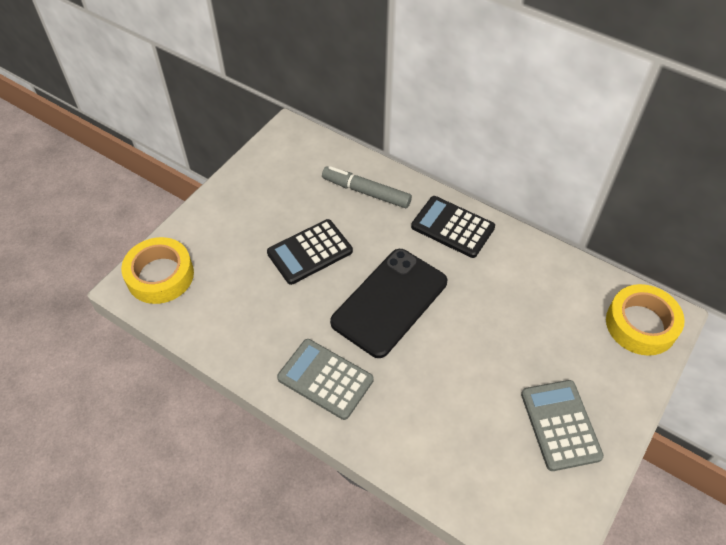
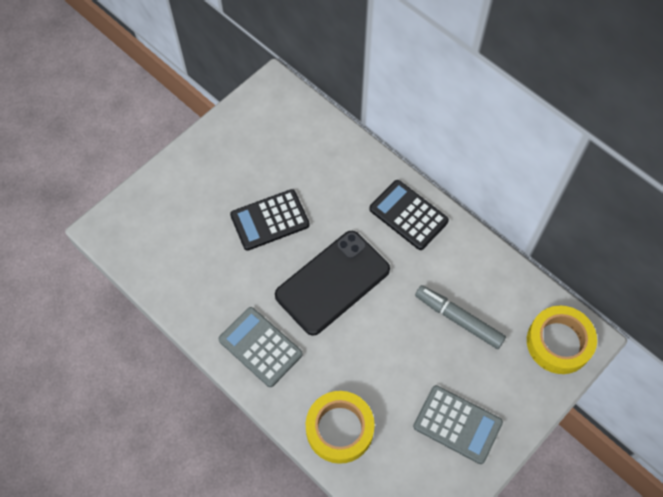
camera: 10 degrees right, 10 degrees up
(160, 275) = (131, 222): yellow tape -> yellow tape (339, 429)
(366, 192) = (335, 165): grey marker -> grey marker (458, 319)
(560, 425) = (457, 424): grey calculator -> grey calculator turned 120 degrees clockwise

